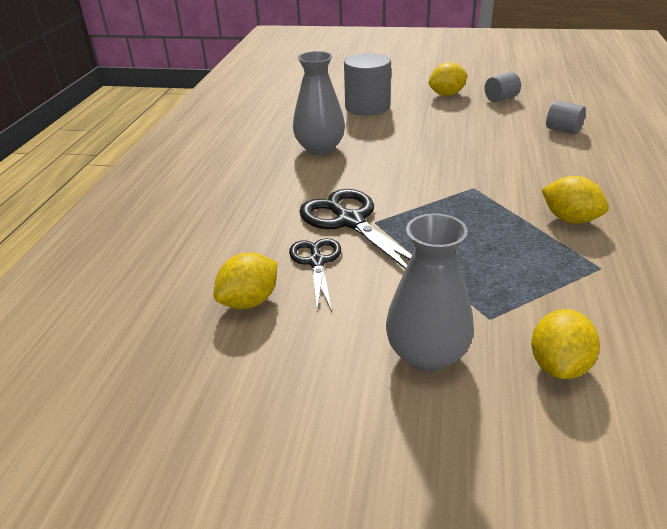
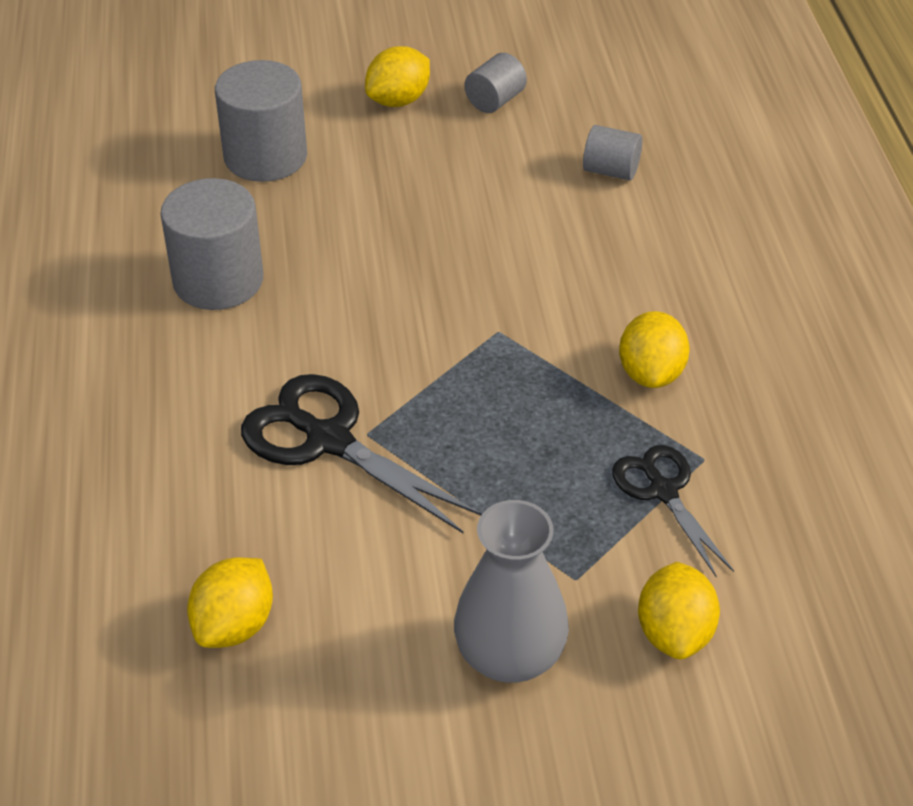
camera: 20 degrees left, 10 degrees up
(317, 262) = (306, 532): black scissors -> black scissors (663, 491)
(320, 148) = (218, 280): grey vase -> grey cylinder
(570, 219) = (651, 373): yellow lemon -> yellow lemon turned 75 degrees clockwise

